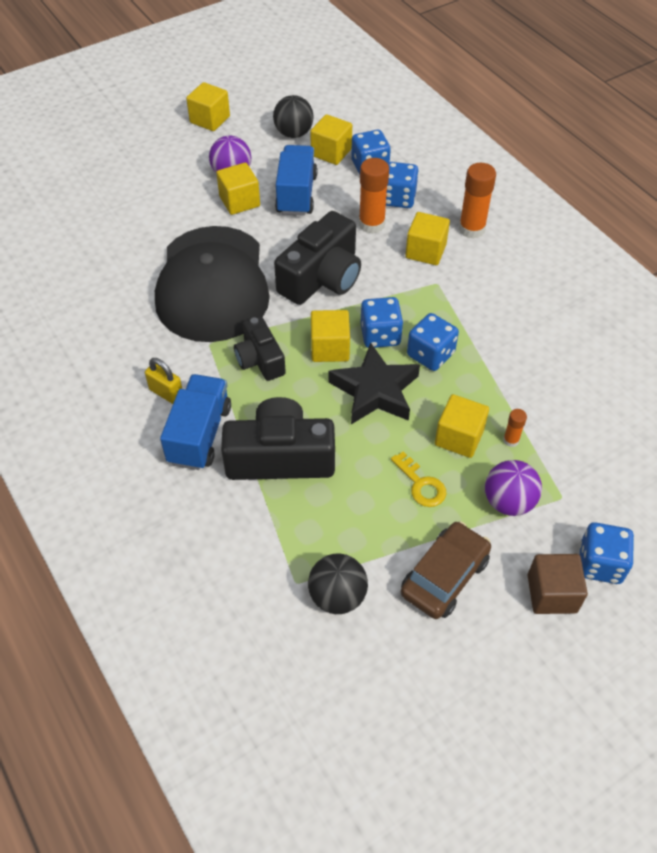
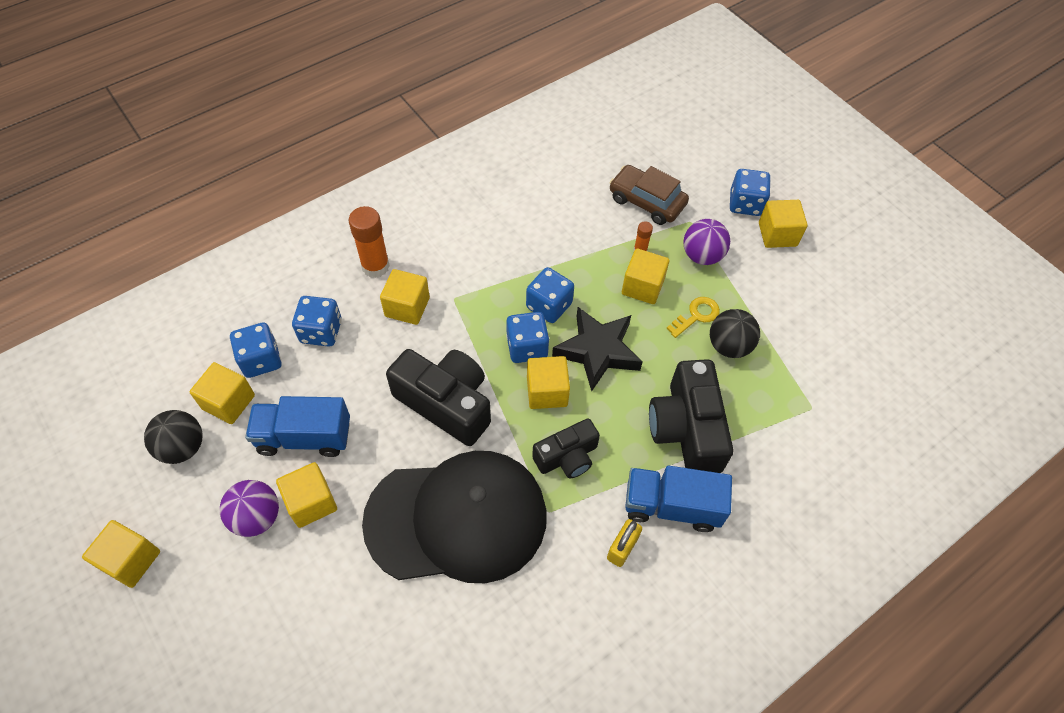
camera: 95 degrees left, 5 degrees up
(337, 596) = (816, 376): black ball -> black ball (729, 346)
(371, 224) = (363, 357): orange glue stick -> none
(444, 576) = (780, 301): brown car -> brown car (646, 201)
(552, 593) = (777, 234): brown cube -> yellow cube

